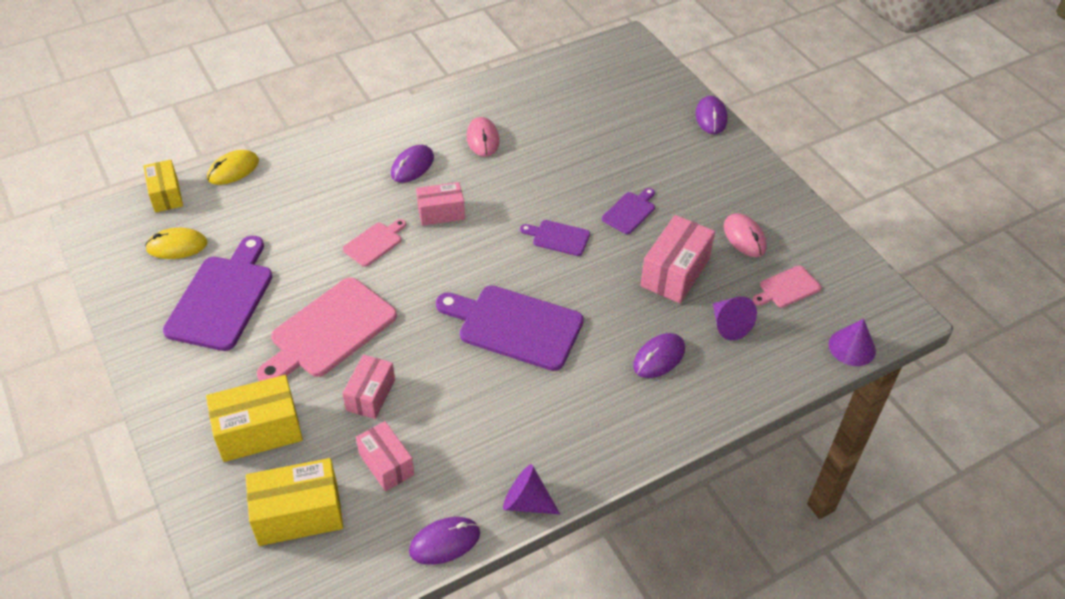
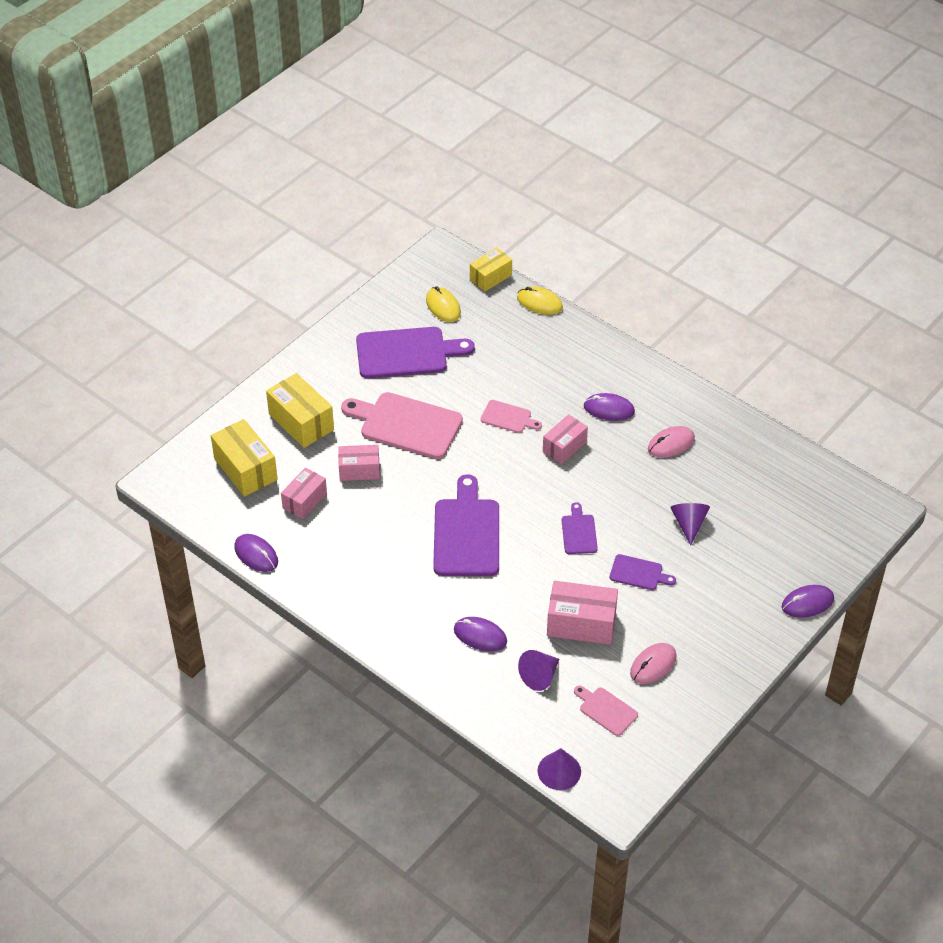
camera: 70 degrees right, 0 degrees up
(441, 213) = (564, 446): pink box -> pink box turned 75 degrees clockwise
(526, 502) = (307, 590): purple cone -> purple cone (689, 524)

